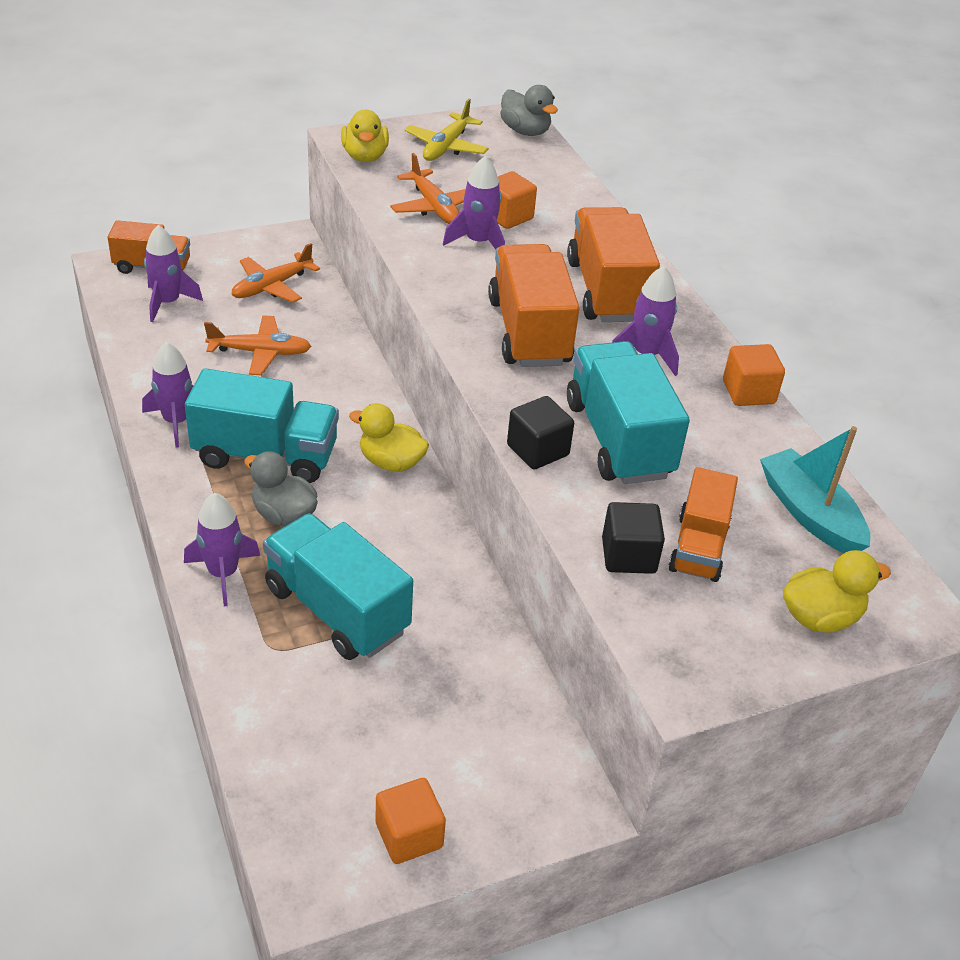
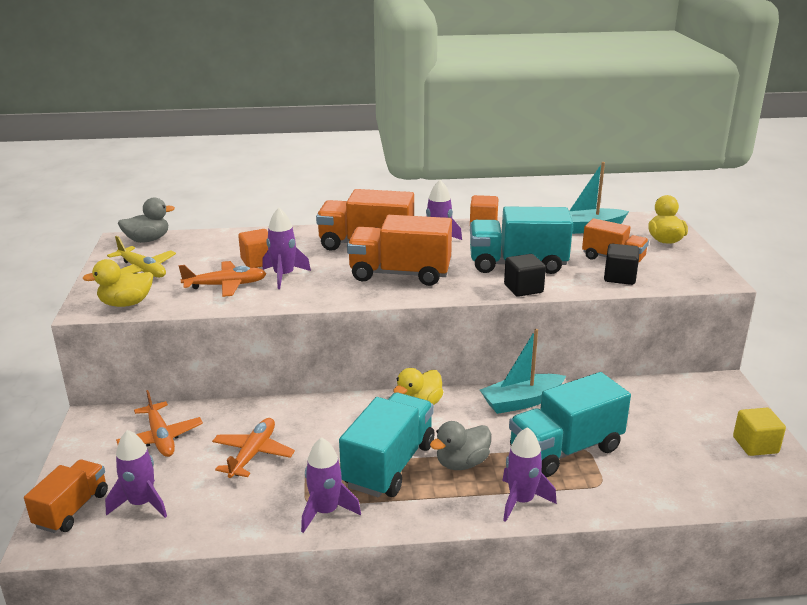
camera: 70 degrees left, 15 degrees down
(365, 156) = (126, 303): yellow duck -> yellow duck turned 150 degrees clockwise
(409, 835) = (755, 445): orange cube -> yellow cube
(435, 558) = (521, 401): none -> turquoise boat

